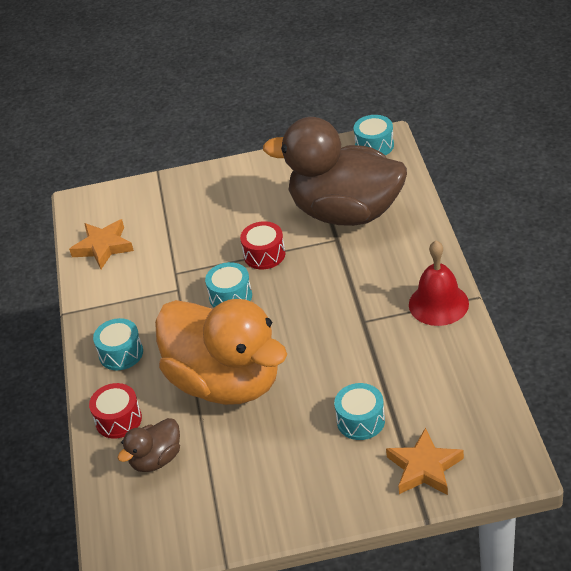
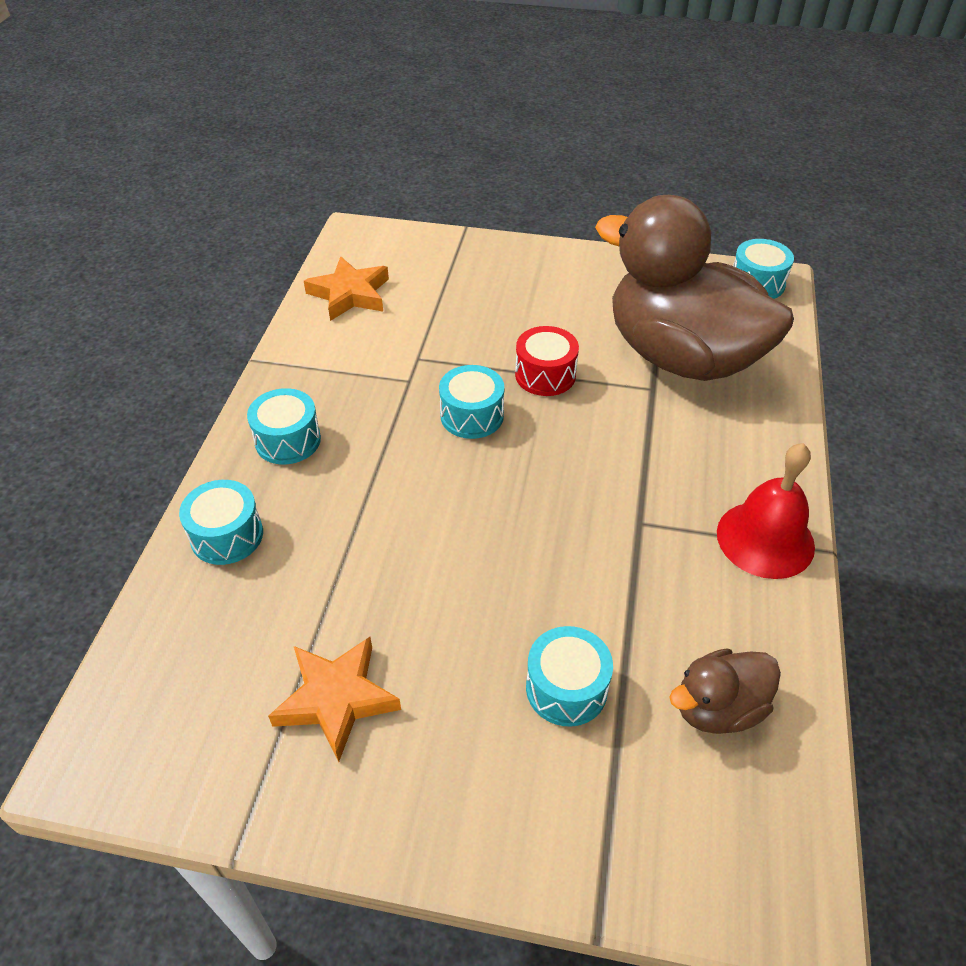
camera: 15 degrees right, 5 degrees up
(118, 420) = (227, 535): red drum -> turquoise drum
(156, 459) = (239, 620): brown duck -> brown duck (718, 708)
(226, 382) = (401, 539): orange duck -> none
(424, 467) = (634, 825): orange star -> orange star (336, 699)

